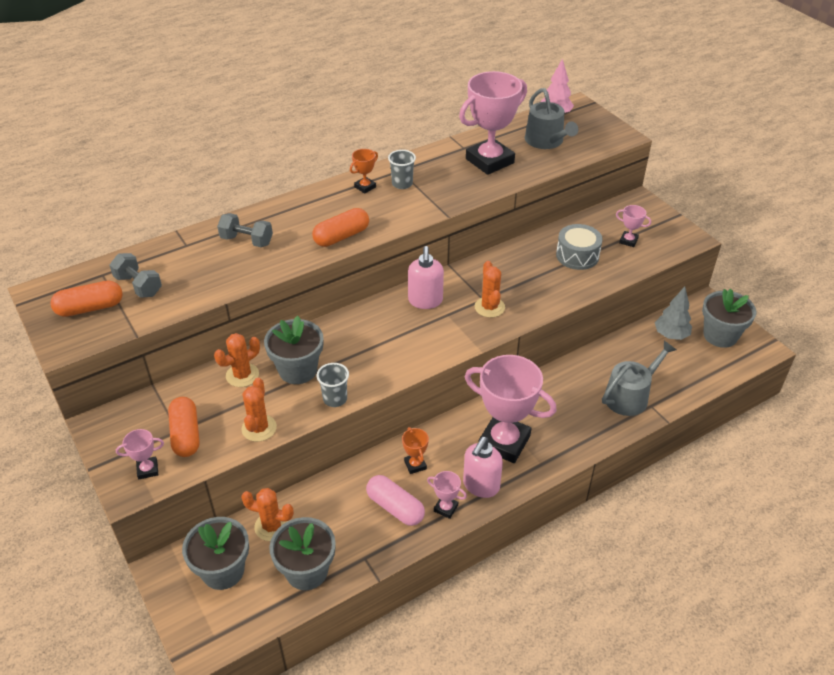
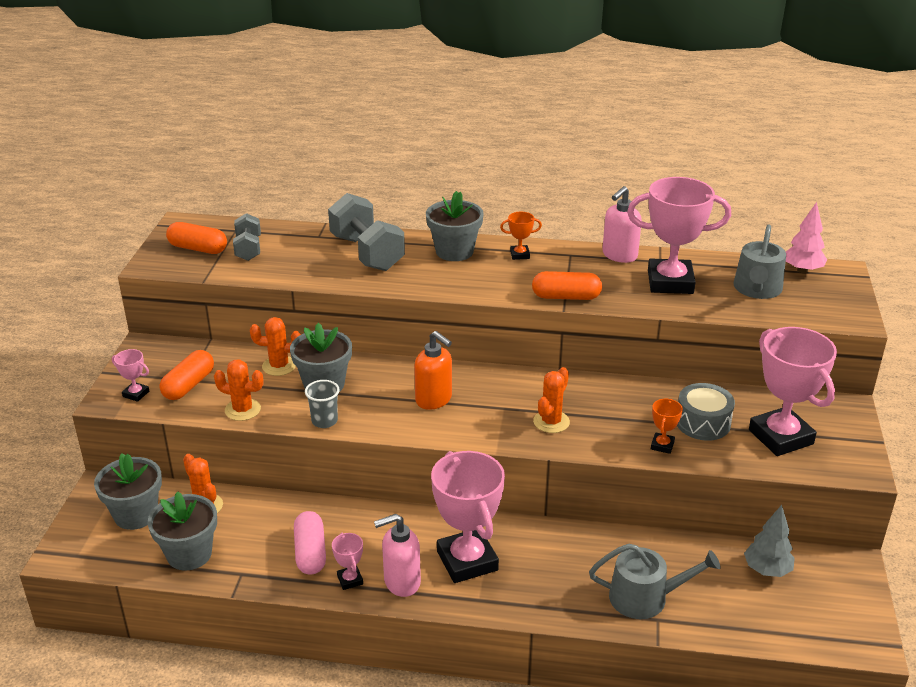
camera: 40 degrees right, 10 degrees down
(247, 241) = (367, 253): grey dumbbell -> grey dumbbell, size x1.74
(259, 428) = (242, 410): orange cactus -> orange cactus turned 60 degrees clockwise
(341, 236) = (446, 283): orange capsule -> orange capsule (566, 297)
(393, 336) = (434, 400): none -> orange soap dispenser
(402, 184) = (557, 266): grey cup -> none
(415, 465) = (367, 531): orange trophy -> orange trophy (662, 445)
(425, 301) = (498, 387): pink soap dispenser -> pink soap dispenser (619, 255)
(628, 241) = (780, 437): pink trophy -> pink trophy, size x2.31
(720, 335) = (829, 603): grey flower pot -> grey flower pot (454, 251)

